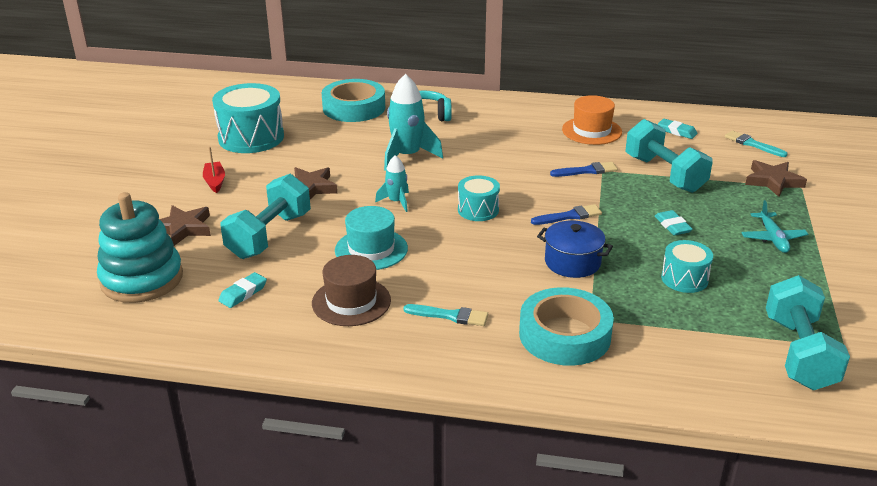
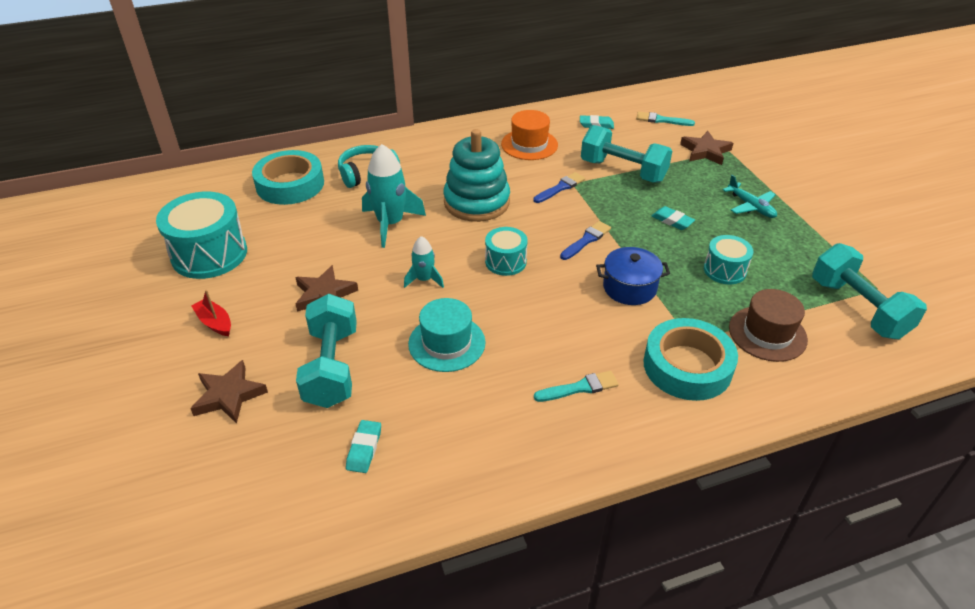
camera: 30 degrees left, 10 degrees up
(142, 279) = (236, 480): turquoise stacking toy -> turquoise stacking toy (476, 202)
(351, 302) = (479, 411): brown hat -> brown hat (767, 333)

